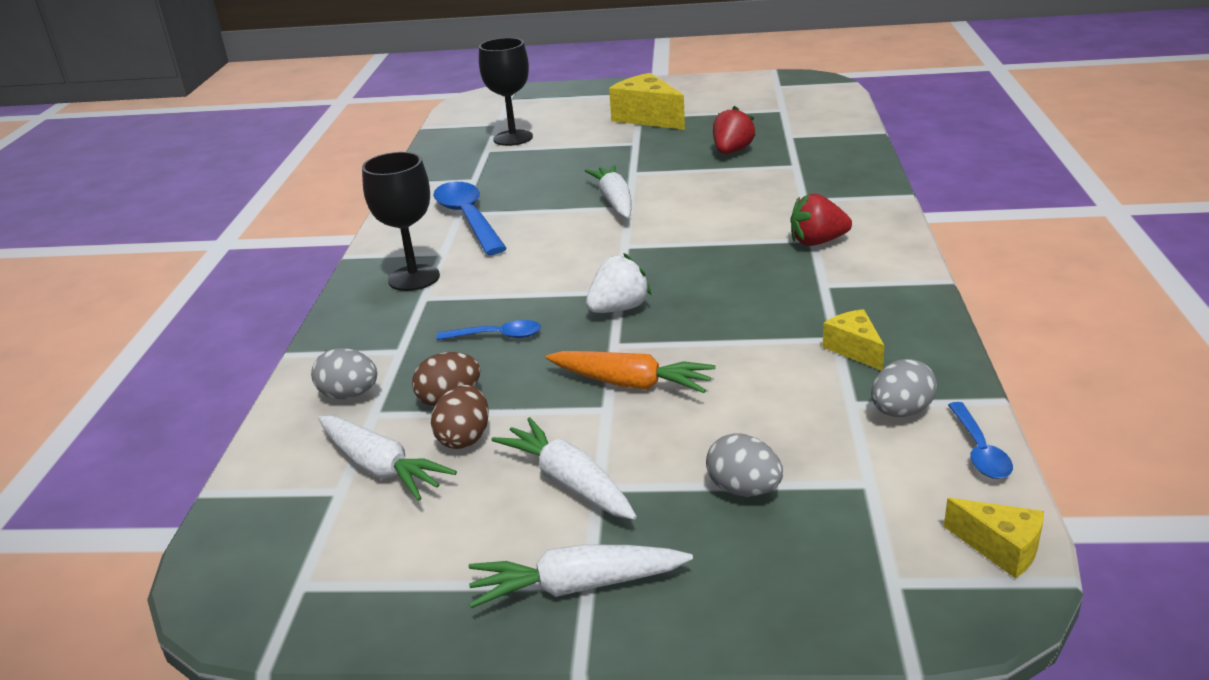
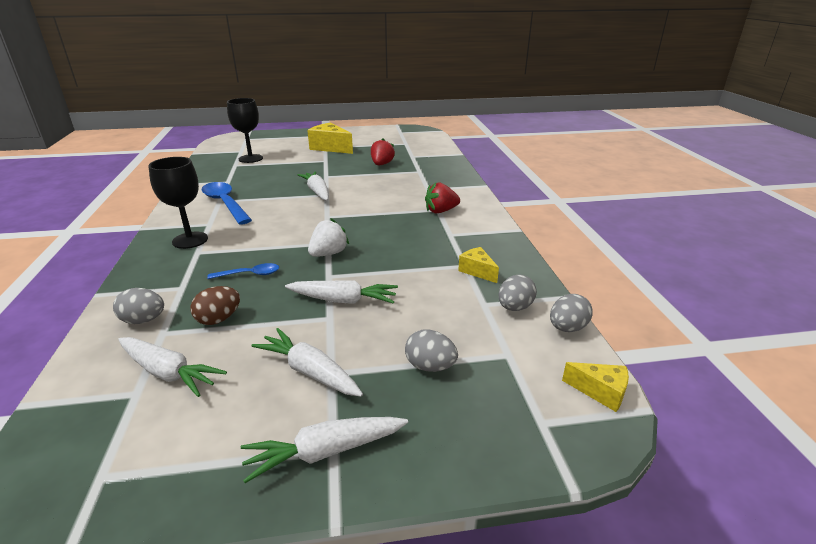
camera: 15 degrees left, 0 degrees up
(464, 438) = (231, 345): brown egg -> none
(631, 384) = (343, 300): orange carrot -> white carrot
(979, 450) = (567, 328): blue spoon -> grey egg

